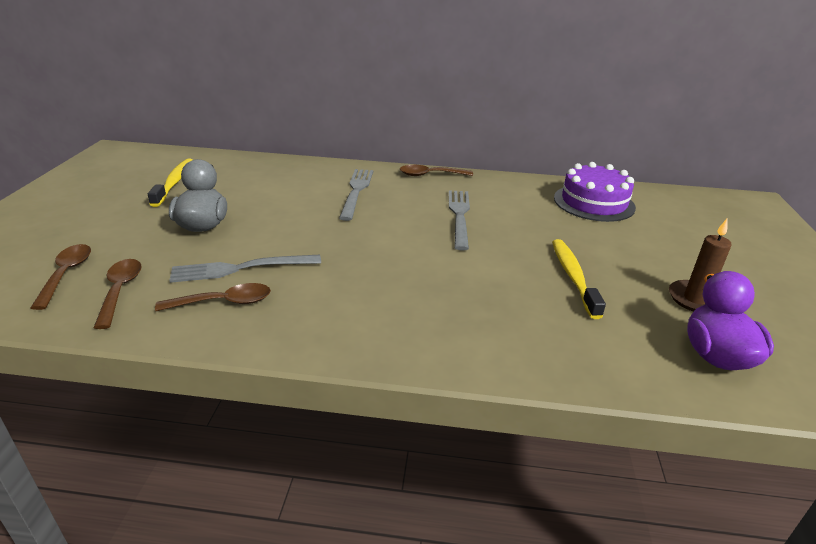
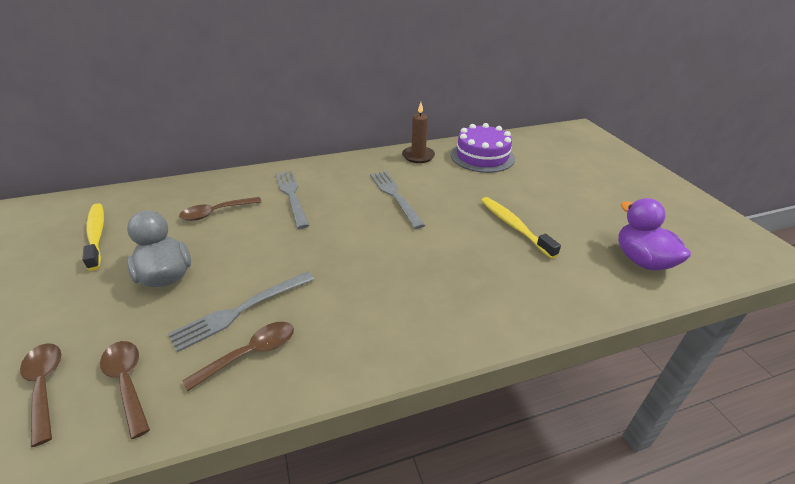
camera: 25 degrees left, 5 degrees up
(430, 175) = (343, 162): brown spoon -> brown spoon (216, 213)
(695, 299) = (600, 219): brown candle -> brown candle (418, 156)

